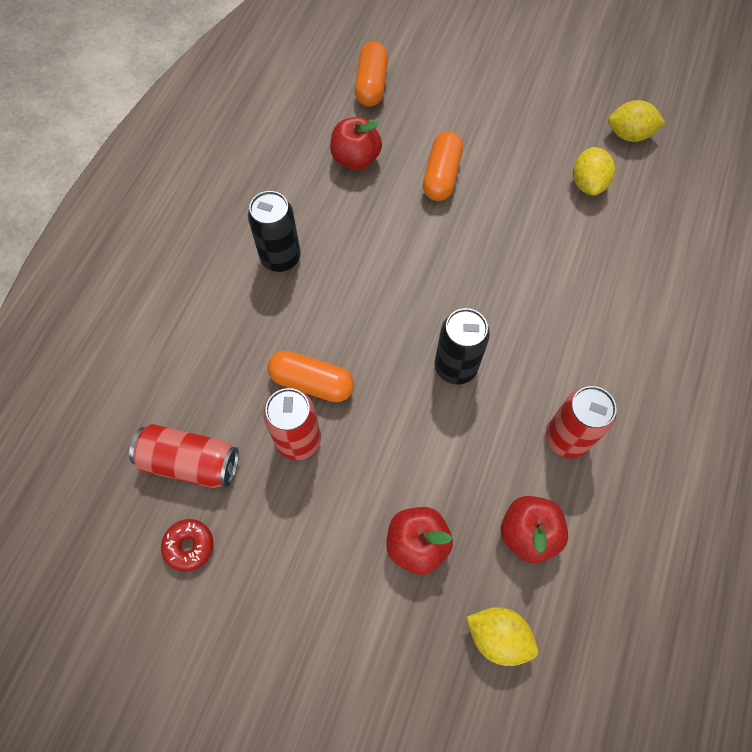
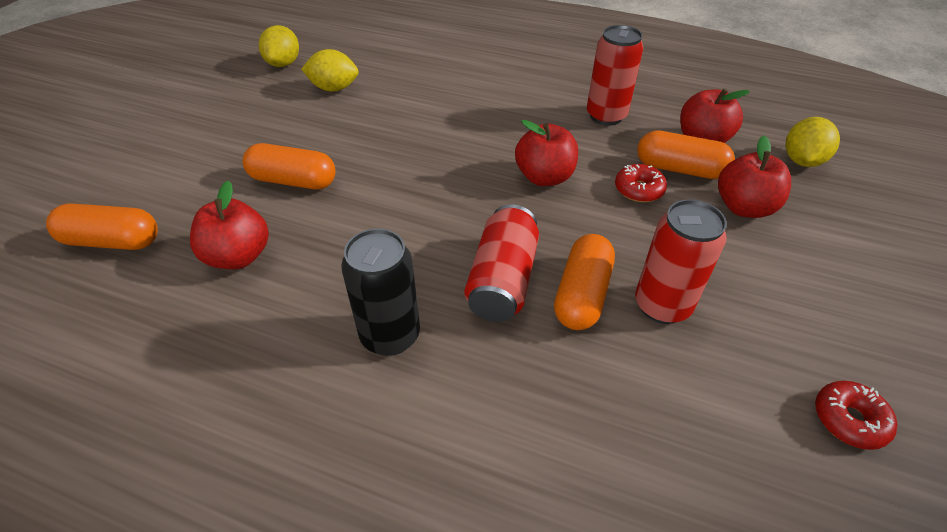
camera: 90 degrees left, 20 degrees down
(190, 462) = (732, 430): red can -> red can (502, 280)
(440, 449) = (638, 190): none -> red donut
(455, 367) = (544, 177): black can -> red apple
(475, 496) = (680, 169): none -> orange capsule

